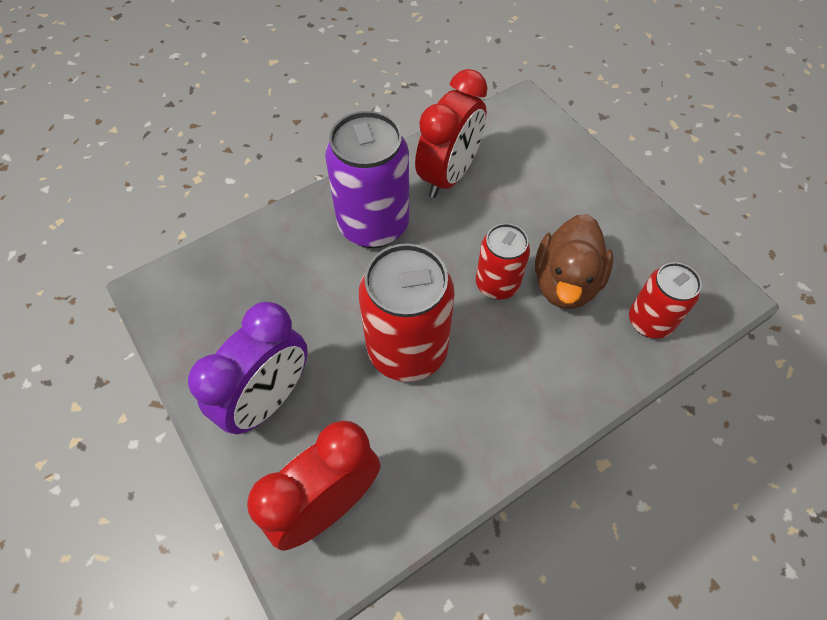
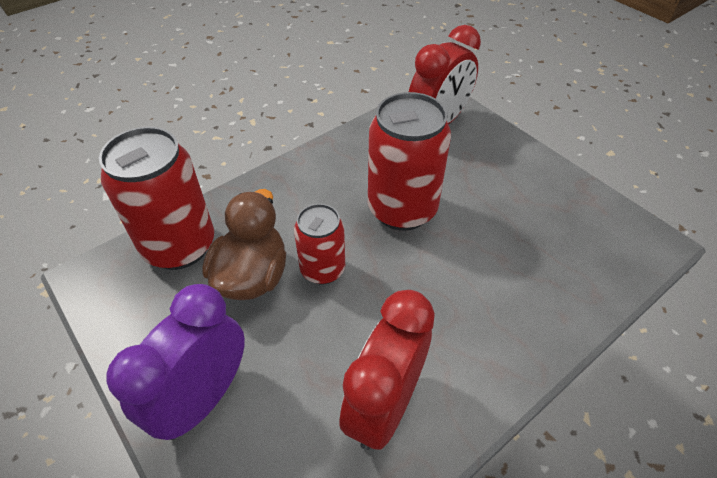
camera: 175 degrees right, 10 degrees down
(268, 399) = (503, 171): purple clock -> purple clock (203, 398)
(373, 225) = (464, 325): purple can -> none
(649, 321) = (179, 246): red can -> red can, size x1.70

